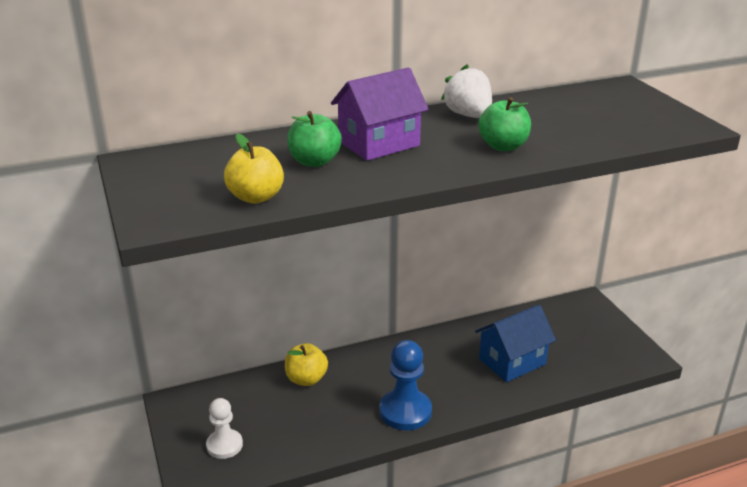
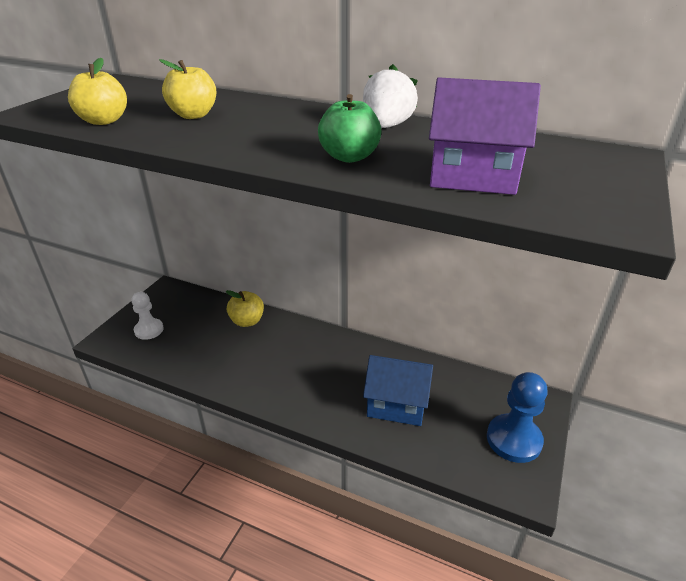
camera: 45 degrees right, 5 degrees up
(314, 162) = (193, 115): green apple -> yellow apple
(379, 144) = (264, 120): purple house -> purple house (472, 176)
(405, 411) = (267, 384): blue pawn -> blue pawn (514, 439)

